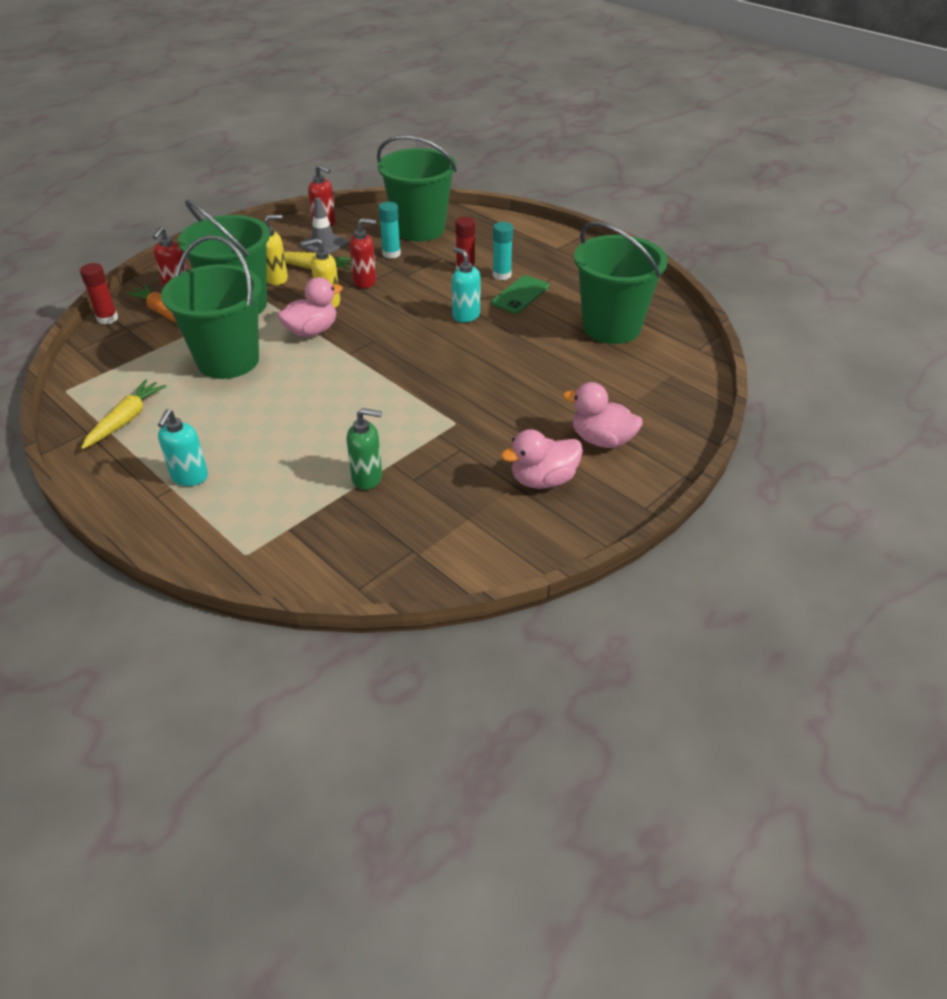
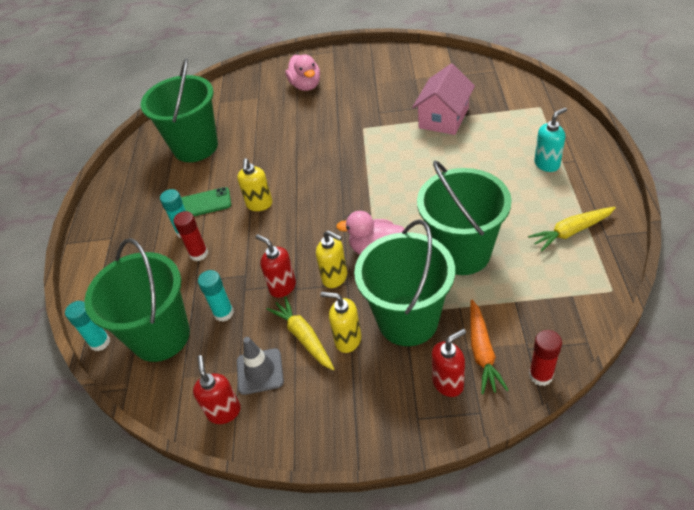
camera: 130 degrees left, 5 degrees up
(367, 478) = (443, 118): green soap dispenser -> pink house
(458, 212) = (100, 342): none -> turquoise glue stick
(466, 315) = (259, 204): turquoise soap dispenser -> yellow soap dispenser
(543, 480) = (359, 80): pink duck -> none

